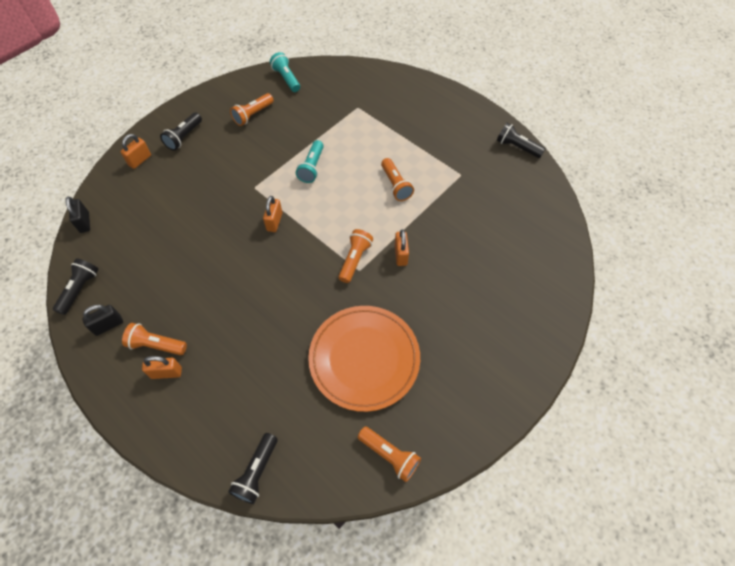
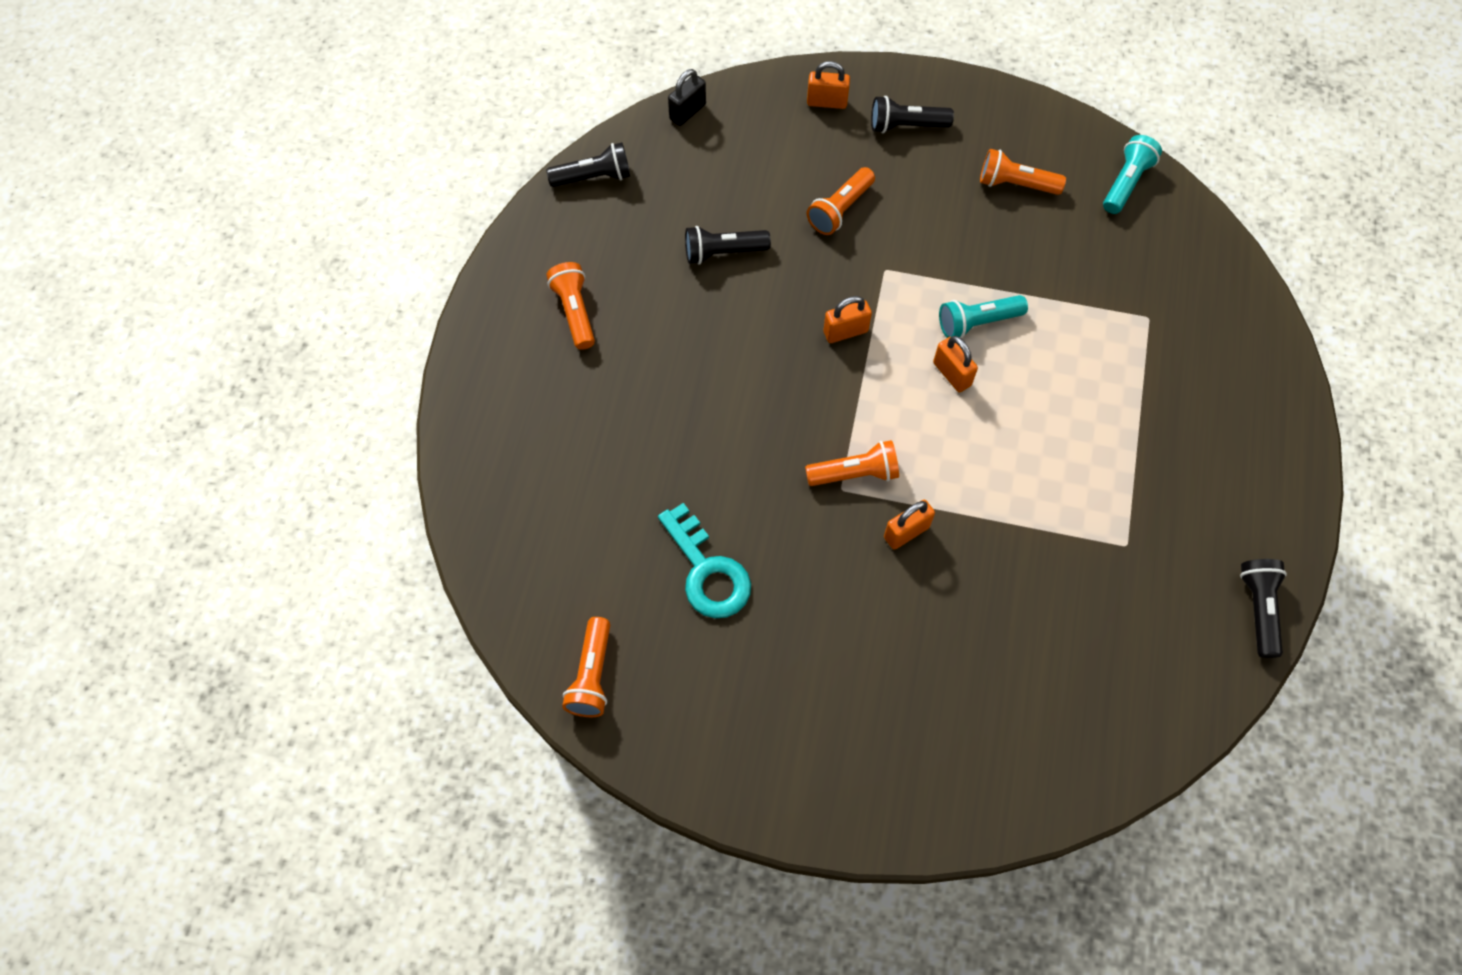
camera: 60 degrees right, 5 degrees up
(108, 325) = (567, 242): black padlock -> none
(166, 372) = (547, 347): orange padlock -> orange padlock (952, 374)
(257, 472) = (485, 528): black flashlight -> black flashlight (723, 252)
(364, 359) = (707, 571): orange plate -> turquoise key
(395, 185) = (1031, 458): orange flashlight -> orange flashlight (840, 209)

